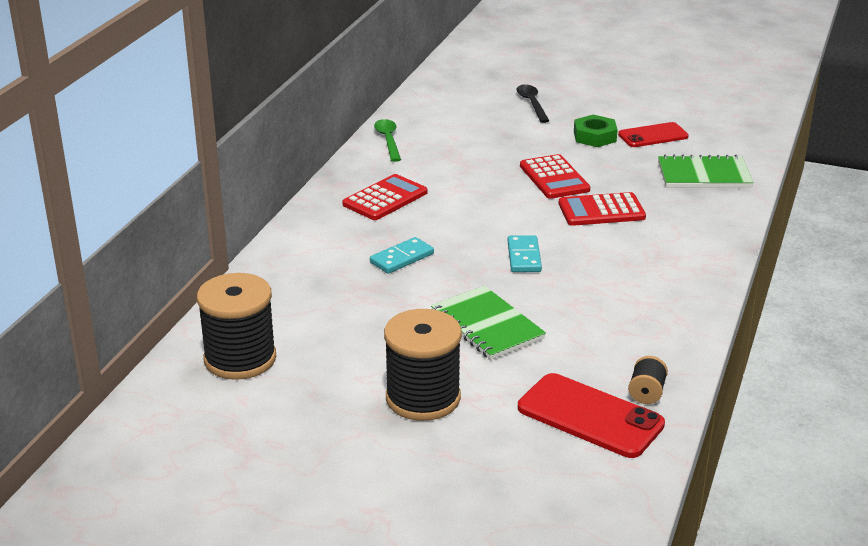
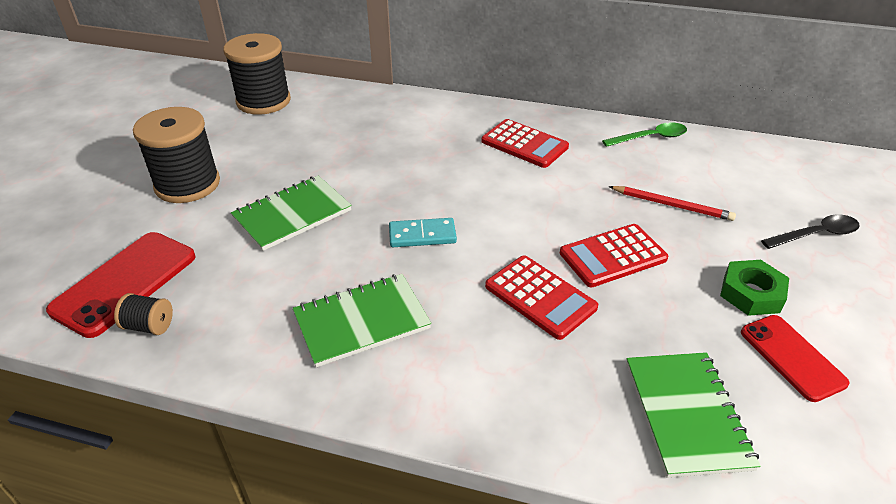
camera: 85 degrees right, 10 degrees up
(402, 258) = (412, 160): turquoise domino -> none
(491, 146) = (672, 205): none -> red pencil
(601, 211) = (540, 297): red calculator -> red calculator turned 150 degrees clockwise
(632, 286) = (361, 321): none -> green notebook

